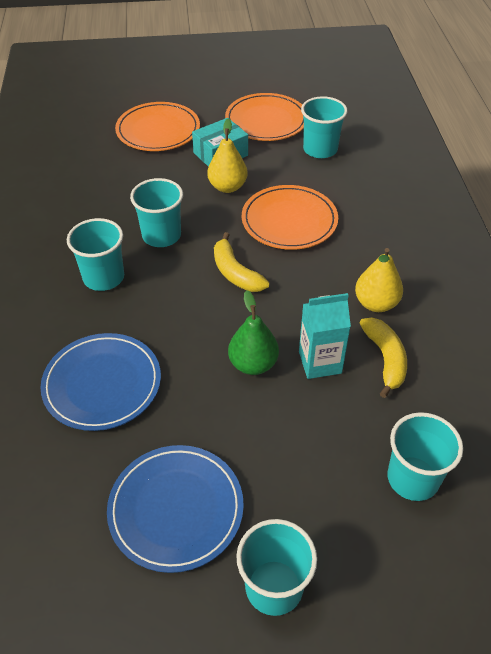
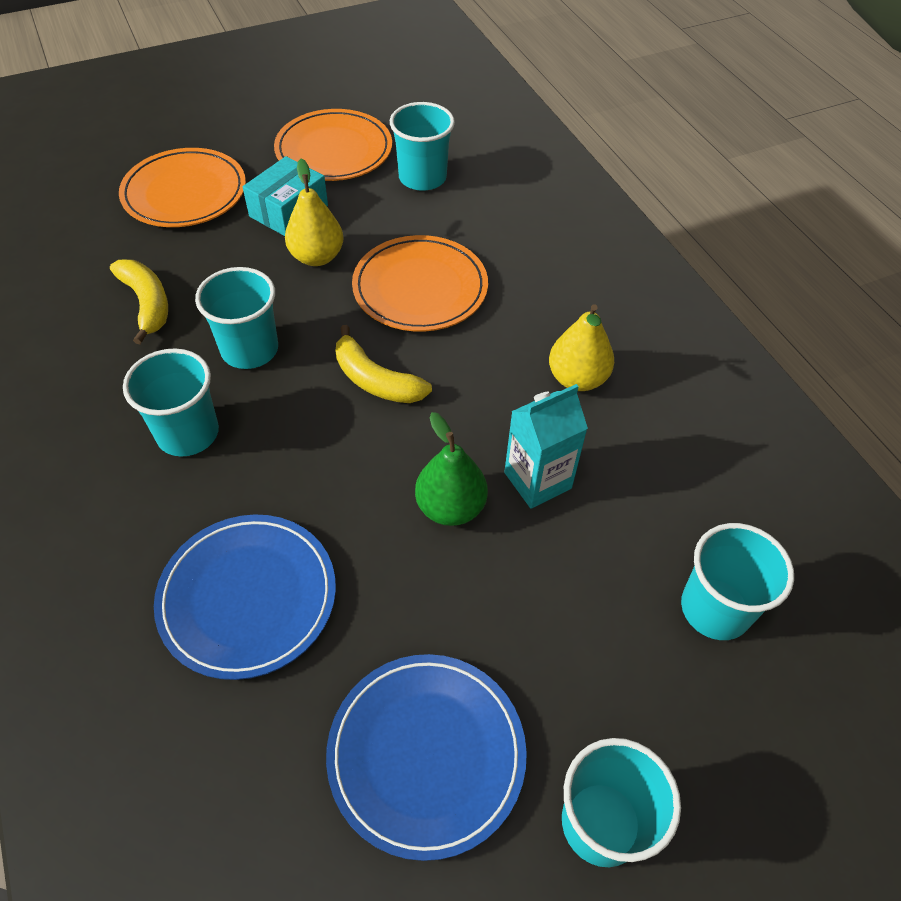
camera: 20 degrees left, 5 degrees up
(385, 359) = (618, 453): yellow banana -> yellow banana (147, 304)

